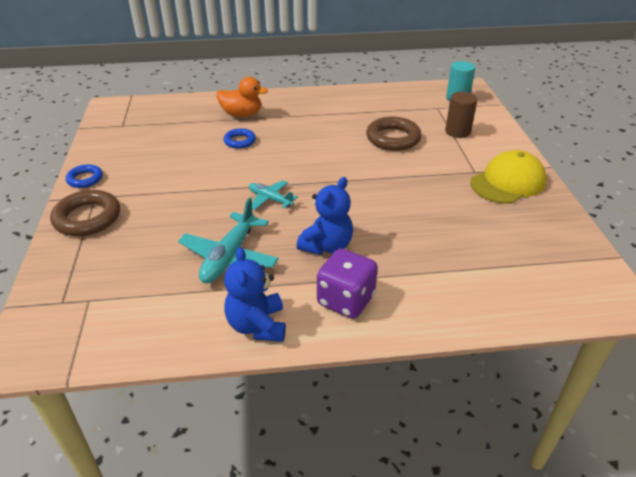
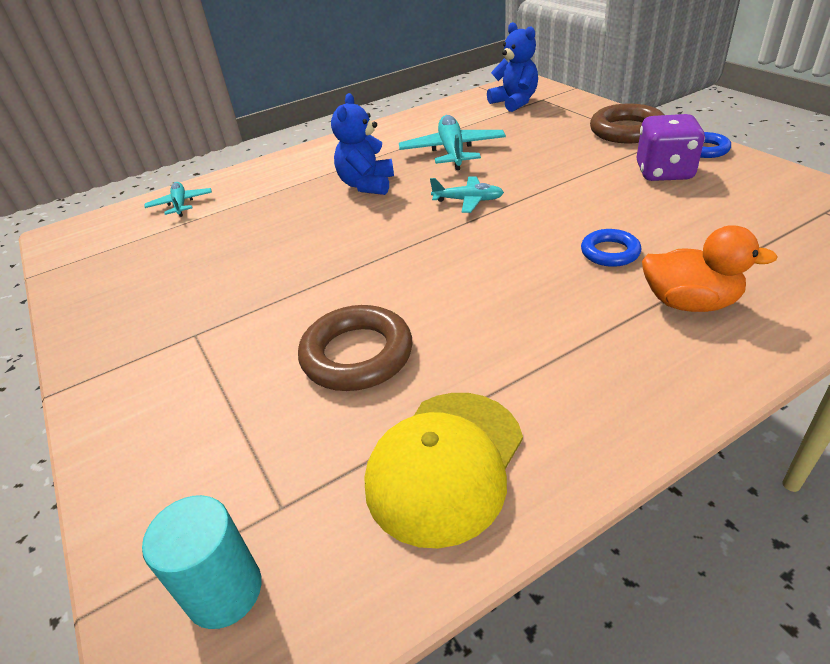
camera: 160 degrees right, 0 degrees up
(242, 114) = (689, 303): orange duck -> orange duck turned 150 degrees counterclockwise
(257, 325) = (385, 131): blue teddy bear -> blue teddy bear (514, 102)
(346, 300) = (325, 161): purple dice -> purple dice (664, 172)
(457, 131) = (224, 427): brown cylinder -> none
(502, 295) = (180, 204): none -> turquoise plane
(508, 182) = (140, 332): yellow cap -> yellow cap (445, 464)

